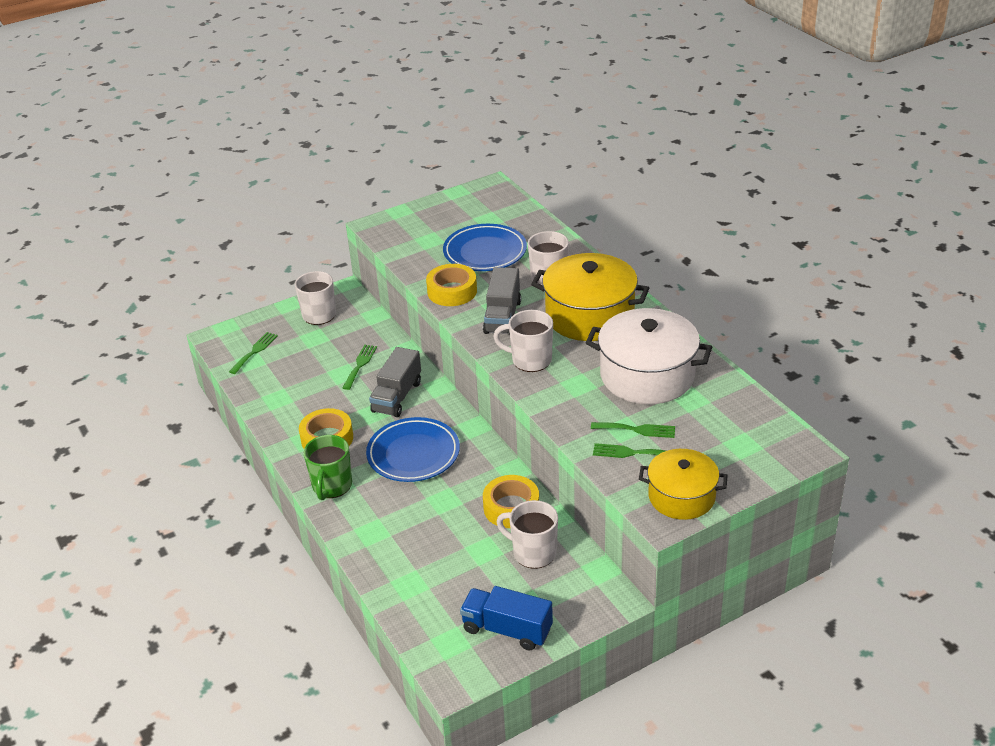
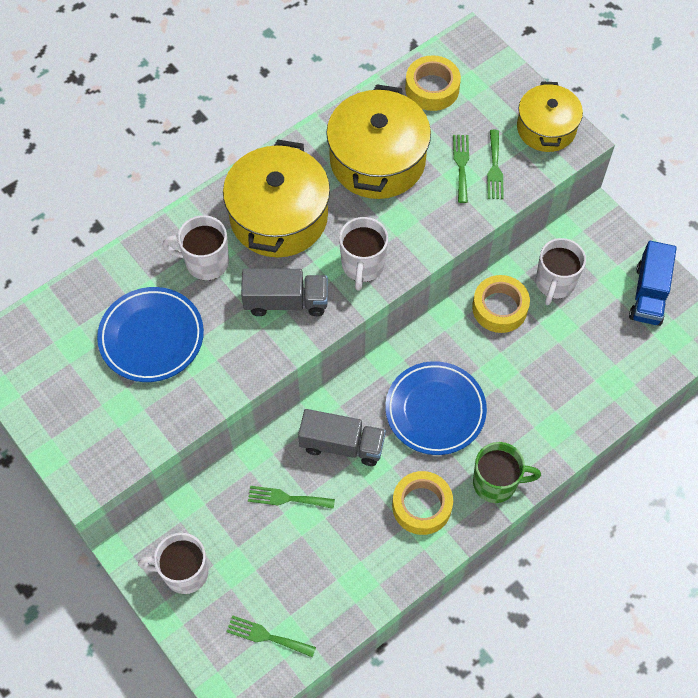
camera: 100 degrees left, 25 degrees up
(452, 291) = (237, 362): yellow tape -> yellow tape (432, 88)
(647, 375) = (377, 160): white pot -> yellow pot

